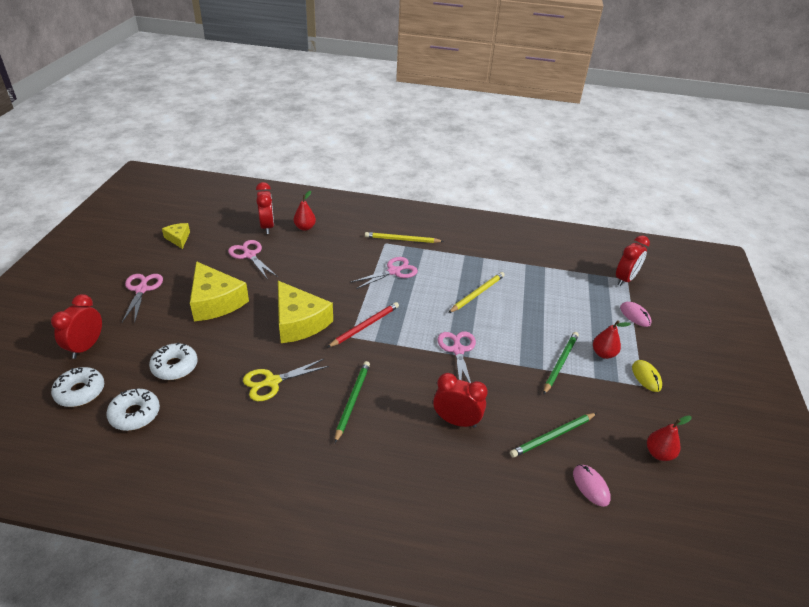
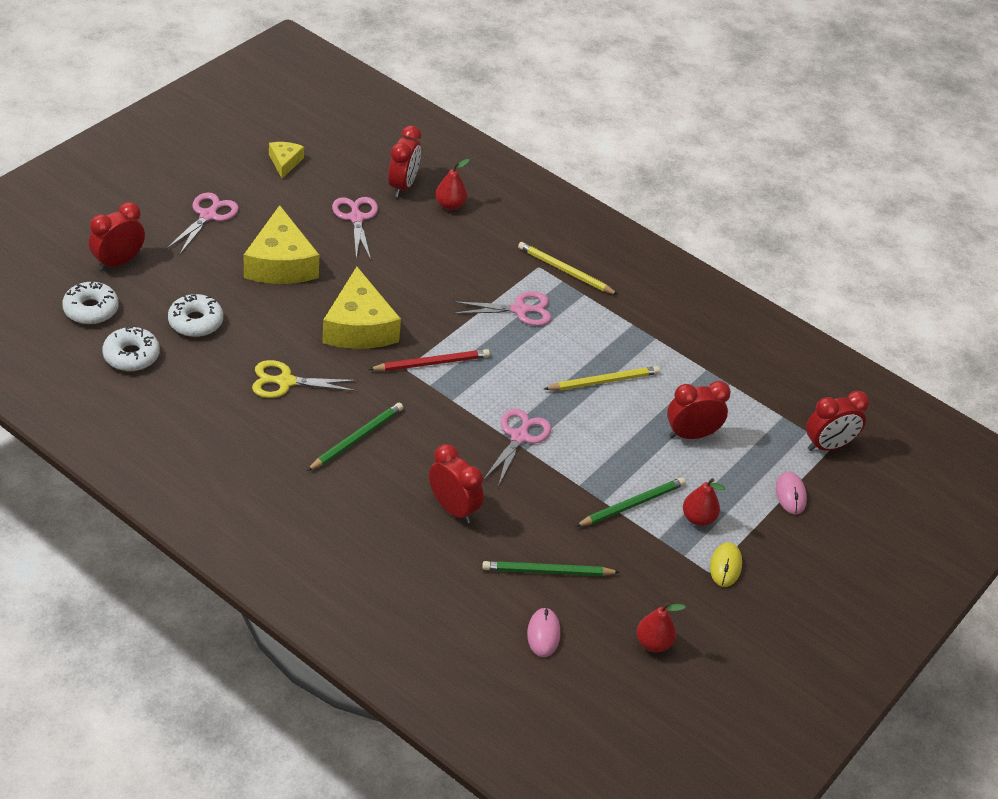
camera: 25 degrees right, 5 degrees up
(552, 304) = (691, 434): none -> red clock

